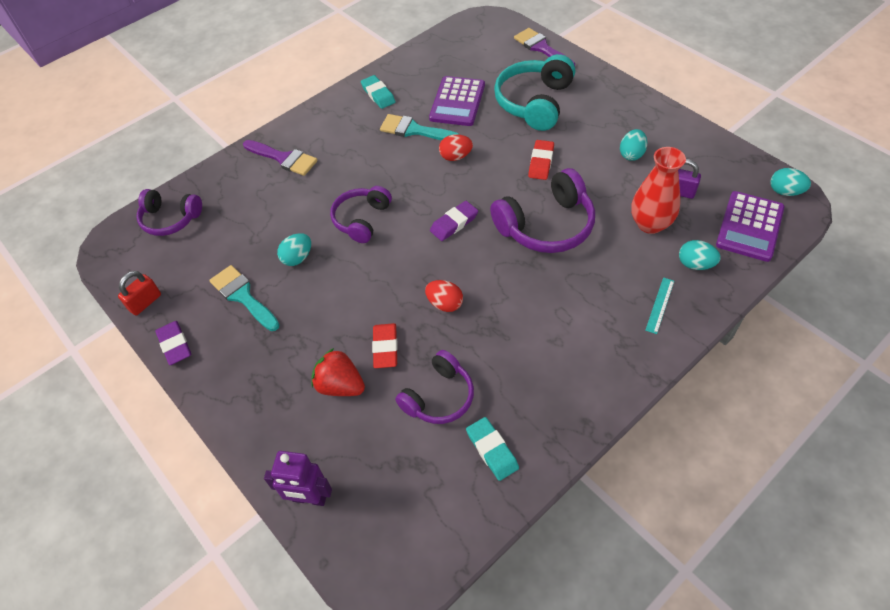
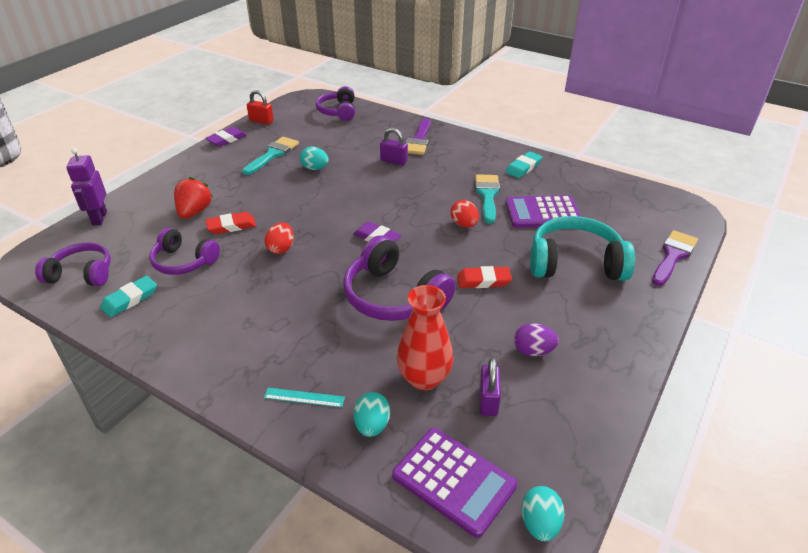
camera: 70 degrees right, 15 degrees down
(316, 187) = (394, 161): none -> purple padlock
(362, 219) = (365, 189): purple headphones -> purple headphones (82, 274)
(631, 154) = (533, 351): turquoise egg -> purple egg
(749, 226) = (454, 481): purple calculator -> purple calculator turned 150 degrees counterclockwise

